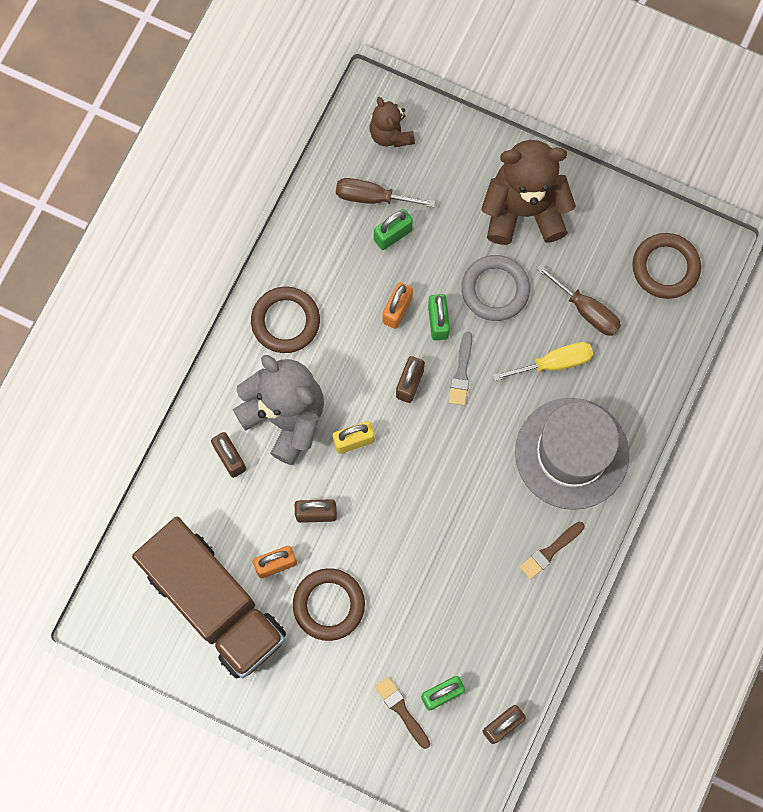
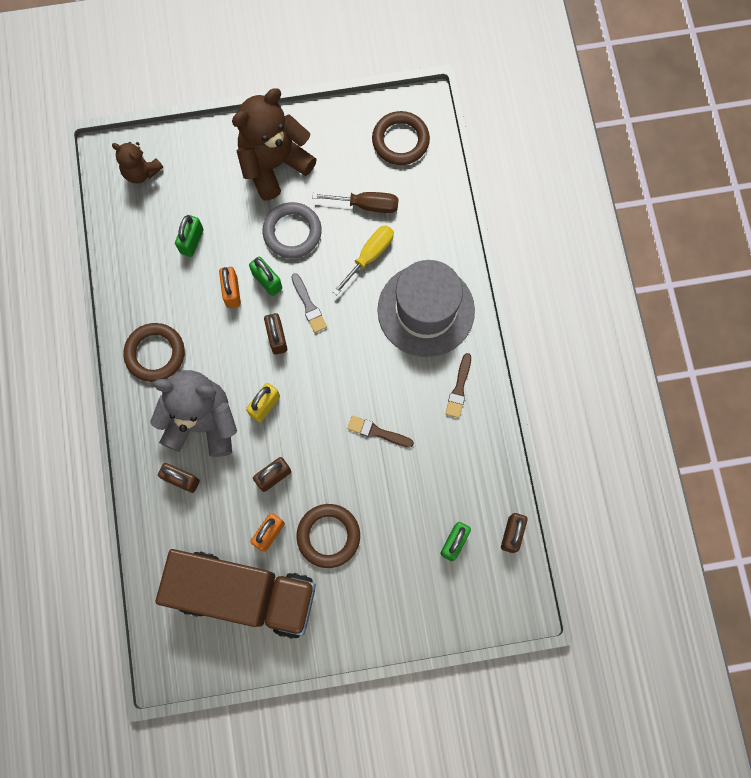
camera: 35 degrees left, 0 degrees up
(372, 197) = (158, 224): brown screwdriver -> none
(401, 710) = (434, 575): brown brush -> brown brush (377, 432)

